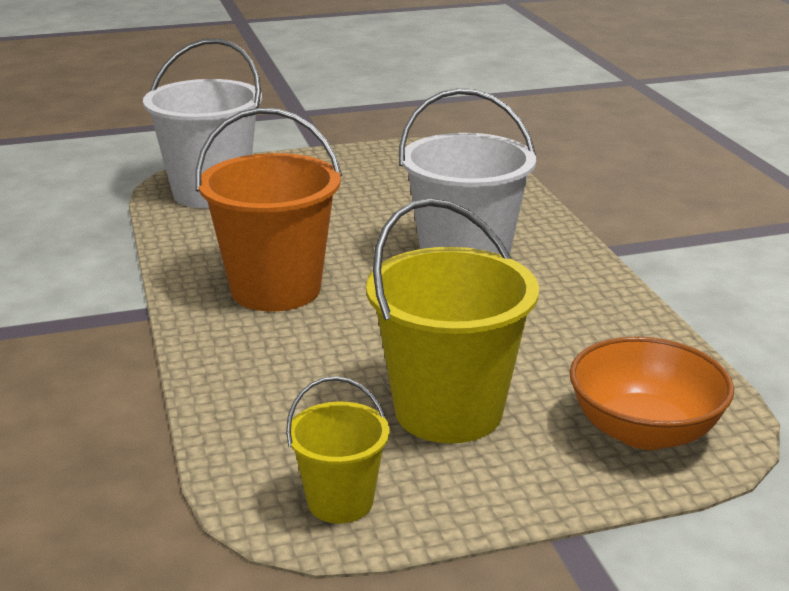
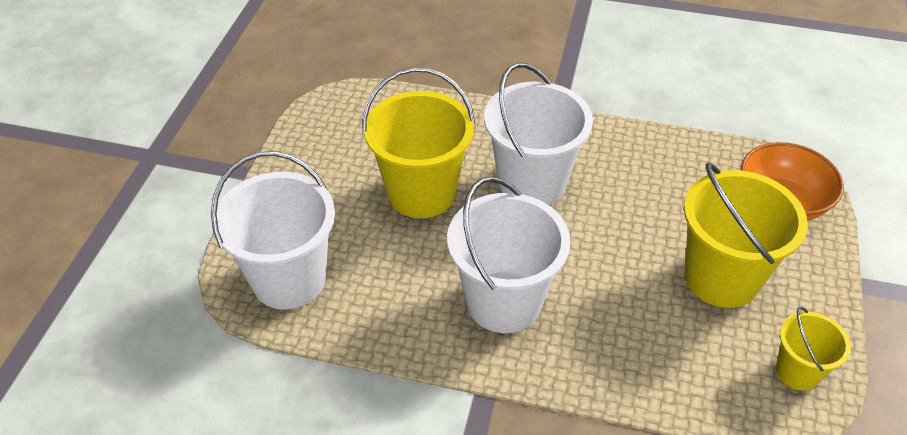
camera: 60 degrees left, 20 degrees up
(276, 289) = (504, 302): orange bucket -> white bucket
(380, 215) = (421, 193): none -> yellow bucket

